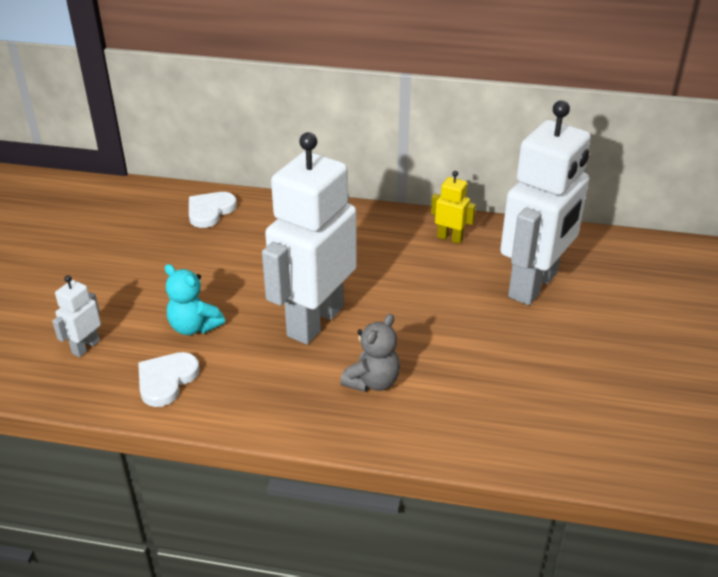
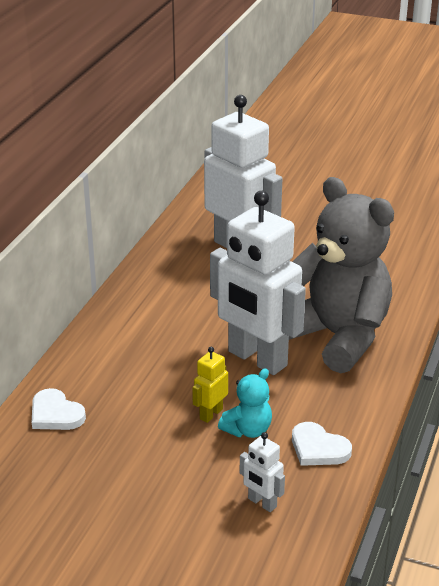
camera: 80 degrees left, 5 degrees down
(372, 382) = (337, 337): grey teddy bear -> grey teddy bear, size x2.45
(450, 238) = (162, 275): yellow robot -> yellow robot (211, 414)

